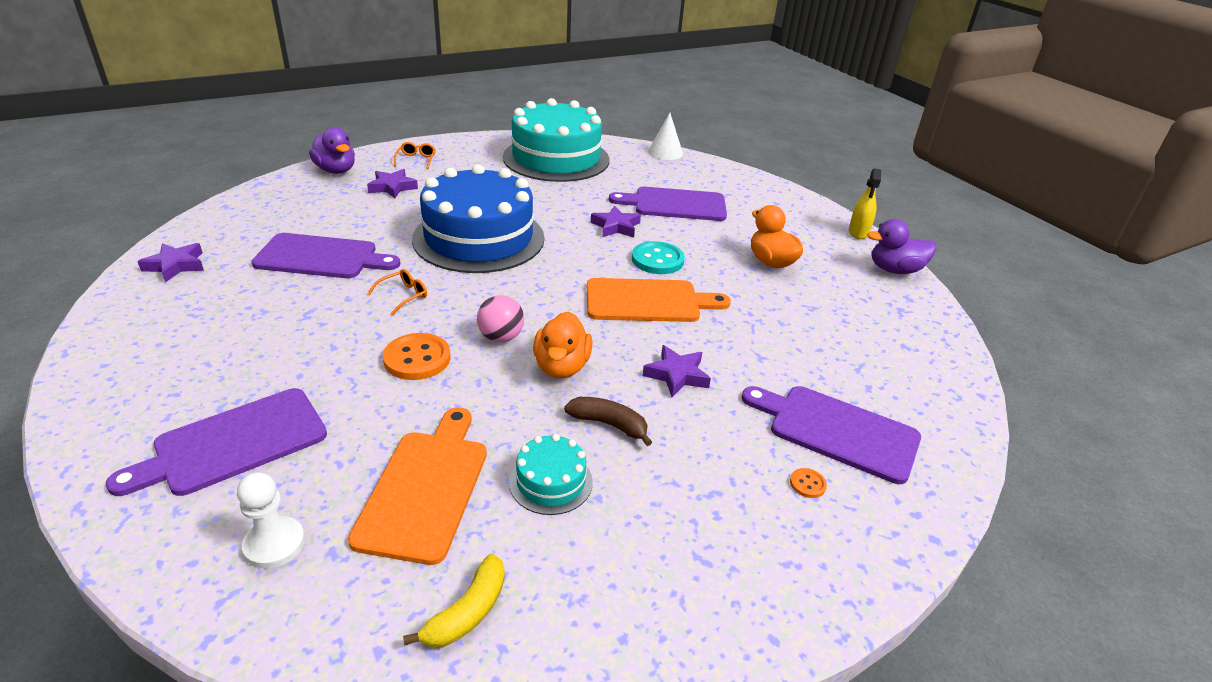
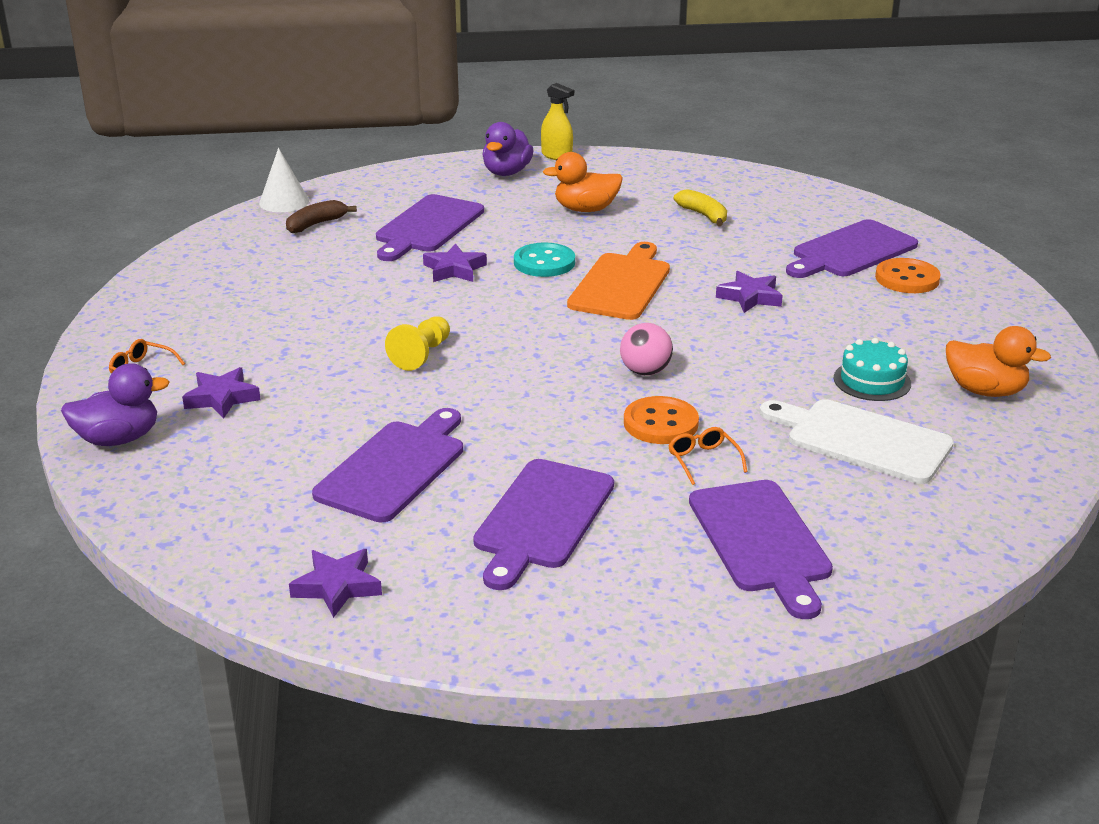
camera: 65 degrees left, 5 degrees down
(262, 326) = (542, 518): none -> purple cutting board
(274, 544) = (911, 521): white pawn -> none
(403, 295) = (527, 419): orange glasses -> orange glasses (703, 460)
(425, 488) = (862, 440): orange cutting board -> white cutting board
(467, 612) = (1004, 437): yellow banana -> yellow banana (703, 215)
(479, 238) = (421, 355): blue cake -> yellow pawn
(556, 158) = (235, 271): turquoise cake -> none
(561, 367) = (712, 348): orange duck -> orange duck (985, 391)
(609, 424) = (807, 341): brown banana -> brown banana (316, 224)
(807, 484) = (907, 278): orange button -> orange button, size x2.13
(894, 270) = (635, 161): purple duck -> purple duck (507, 172)

